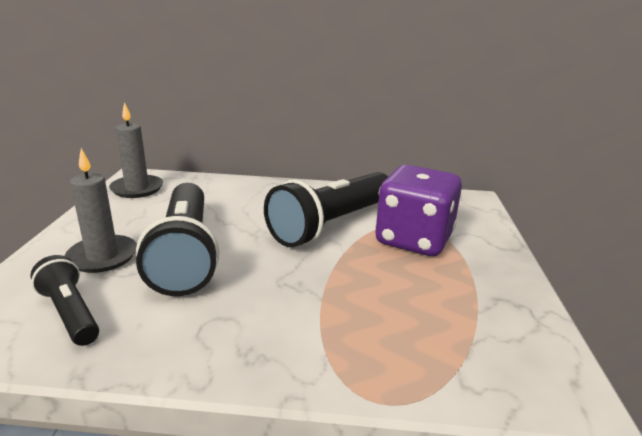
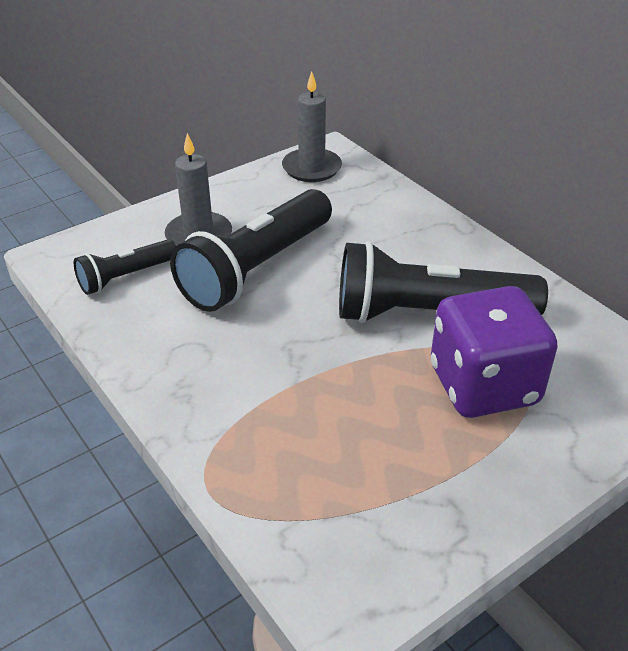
camera: 50 degrees right, 15 degrees up
(70, 313) = (126, 277): black flashlight -> black flashlight turned 135 degrees counterclockwise

